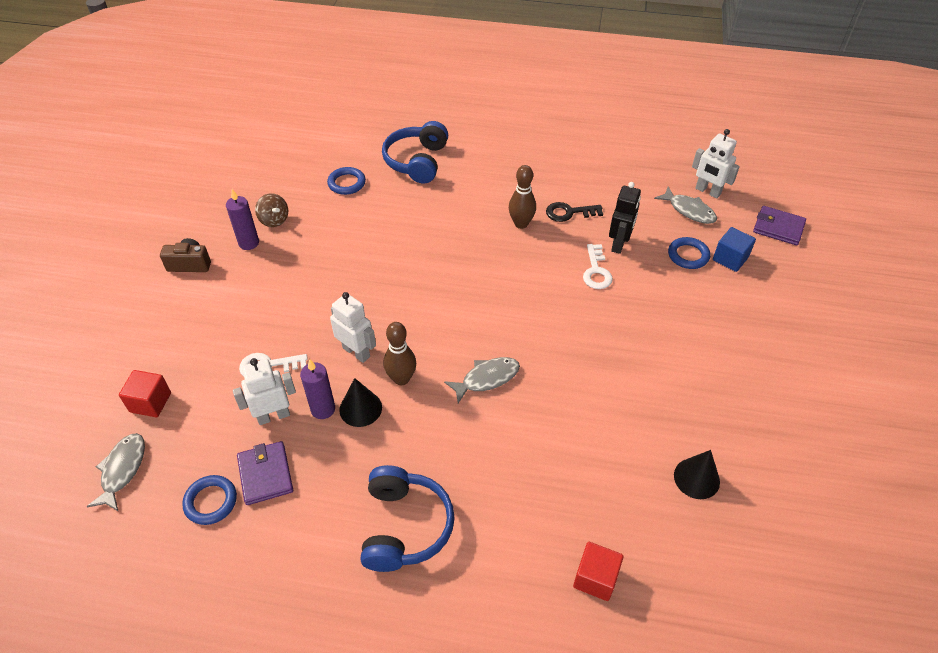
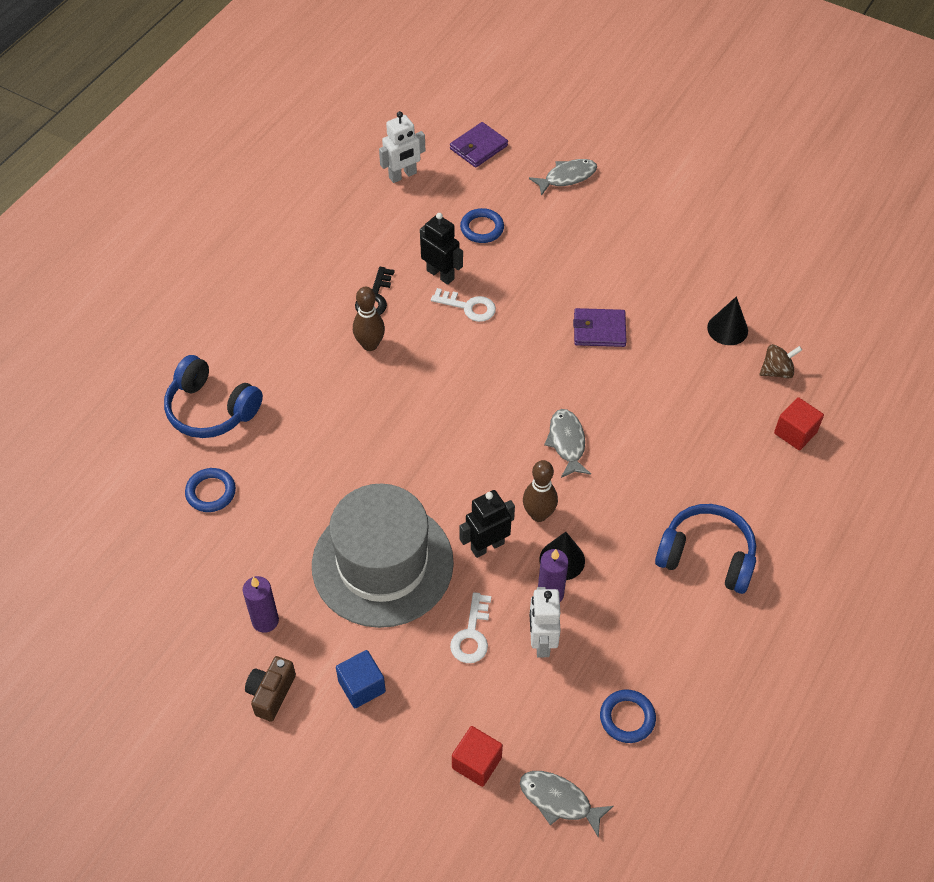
camera: 70 degrees left, 5 degrees up
(265, 474) = (612, 662): purple wallet -> purple wallet (599, 330)
(274, 220) = (237, 585): brown spinning top -> brown spinning top (777, 371)
(317, 292) = (382, 564): none -> grey hat
(356, 352) = (487, 546): white robot -> black robot
(689, 210) = (422, 201): grey fish -> grey fish (567, 177)
(730, 259) = (501, 200): blue cube -> blue cube (361, 686)

